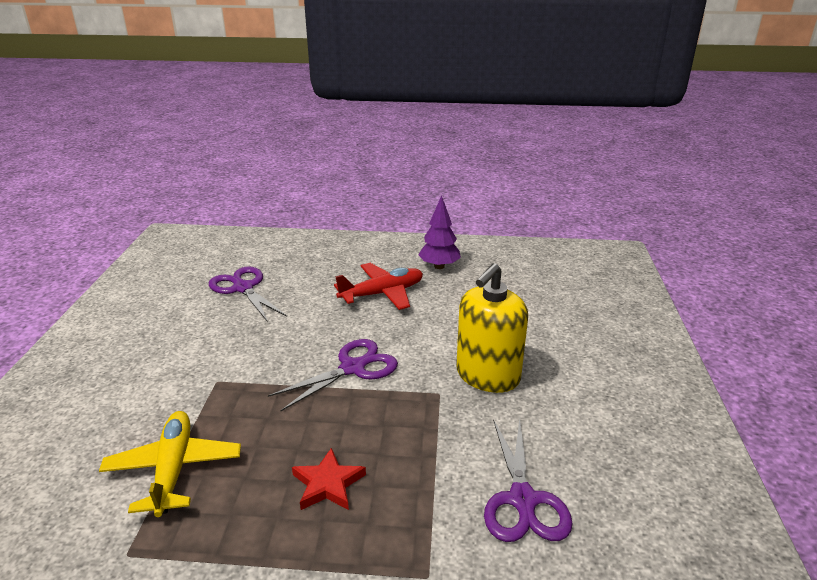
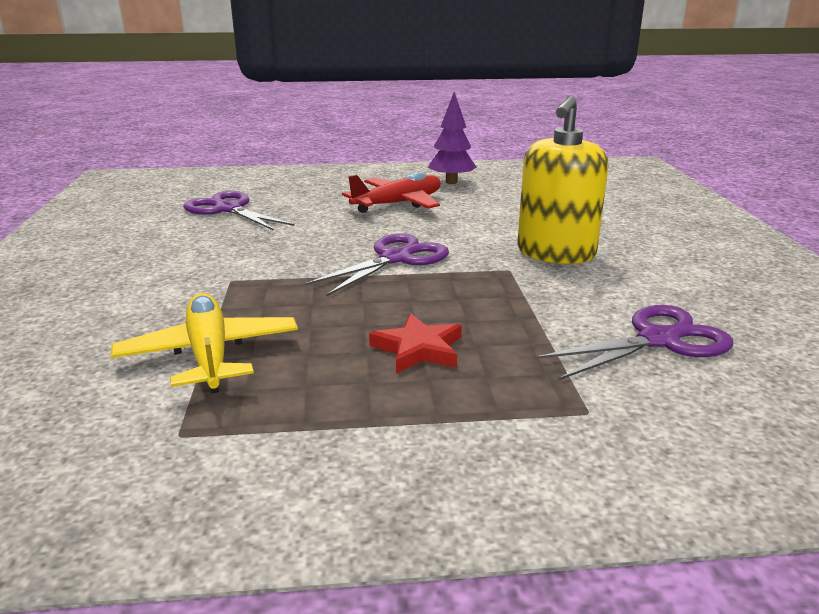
camera: 10 degrees left, 5 degrees down
(522, 500) = (658, 340): purple scissors -> purple scissors turned 105 degrees counterclockwise

